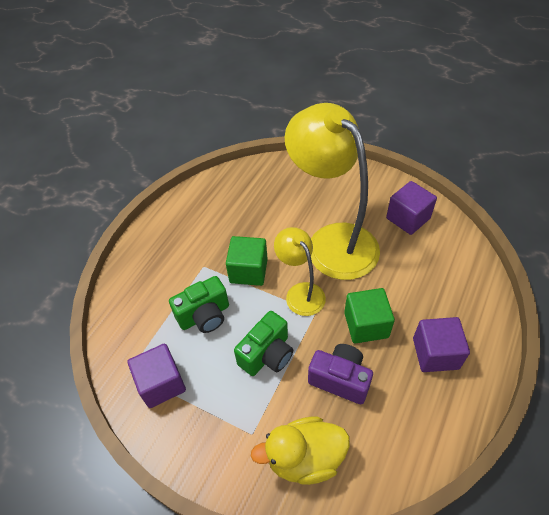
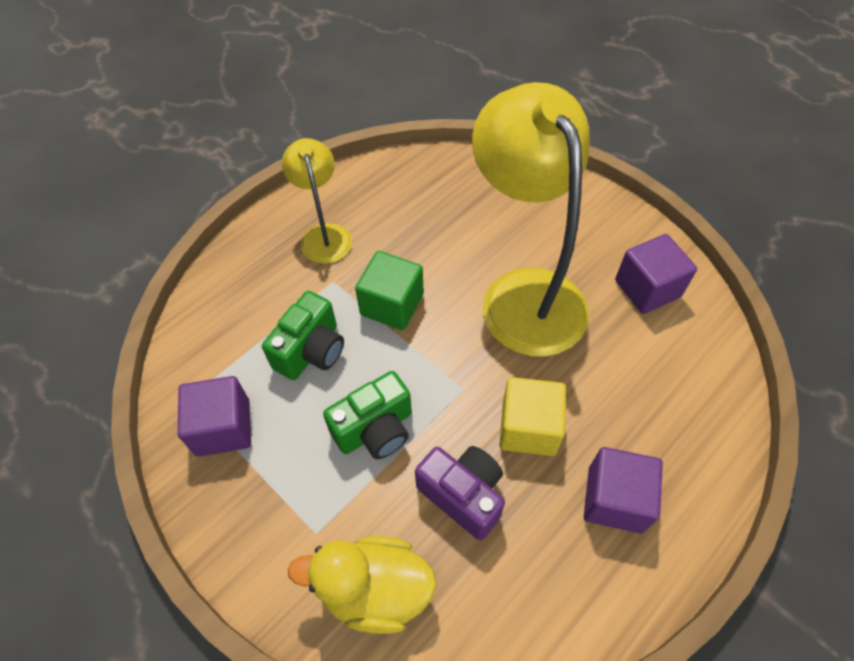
camera: 15 degrees right, 5 degrees up
(204, 315) = (311, 351): green camera -> green camera turned 45 degrees counterclockwise
(300, 292) = (452, 355): yellow lamp -> yellow lamp (324, 235)
(366, 325) = (528, 428): green cube -> yellow cube

